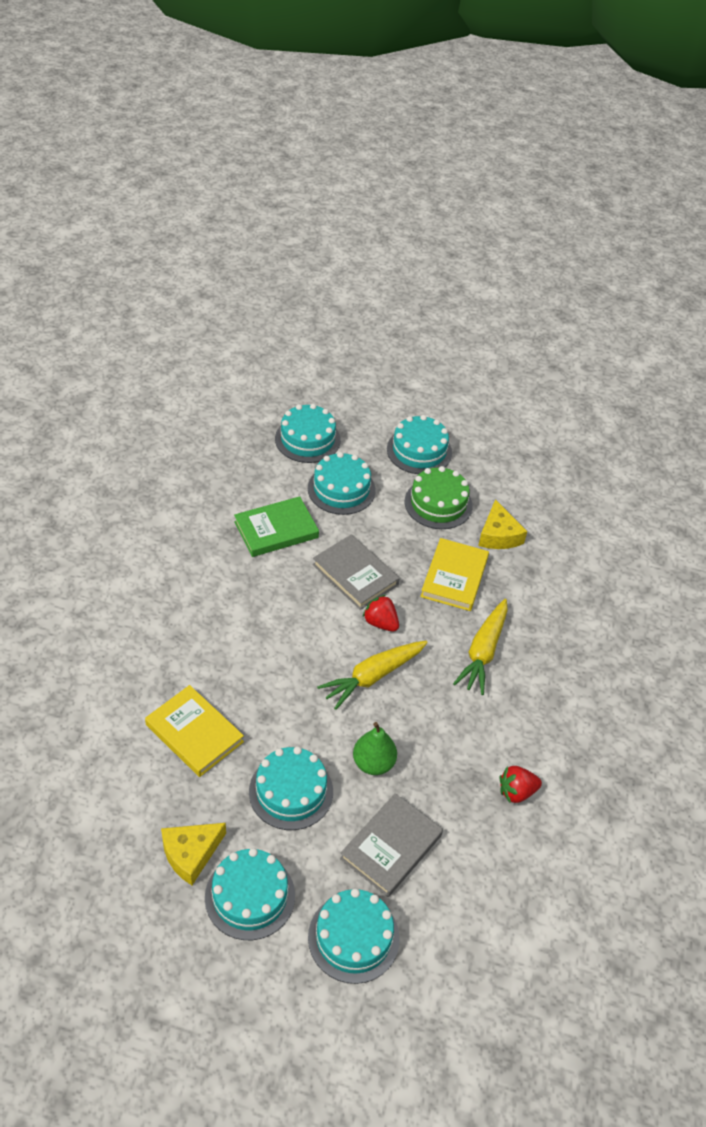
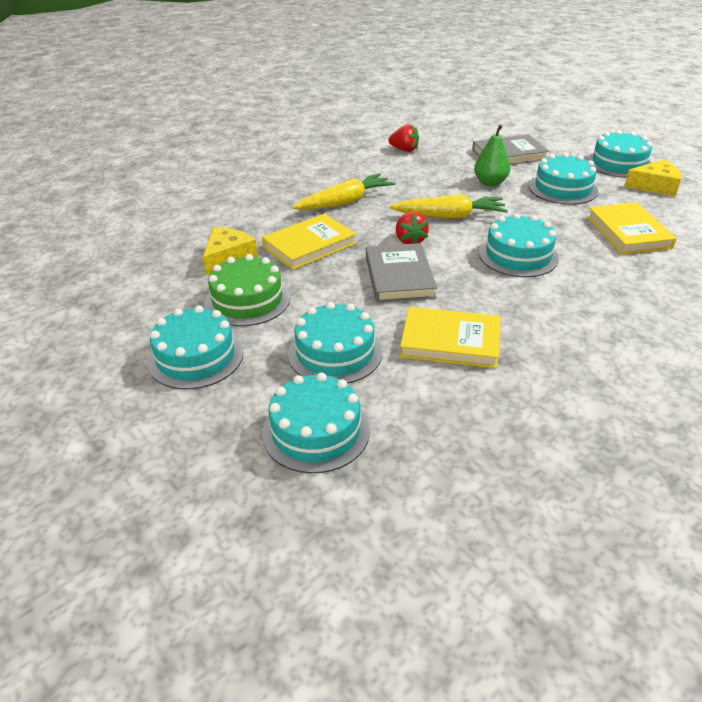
camera: 140 degrees left, 10 degrees down
(276, 530) = (450, 341): green book -> yellow book
(353, 937) = (559, 139): turquoise cake -> turquoise cake (518, 255)

